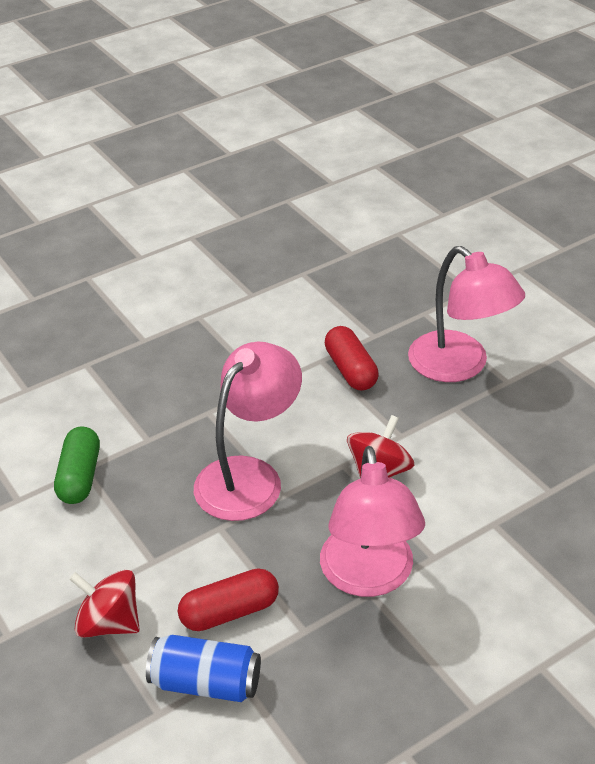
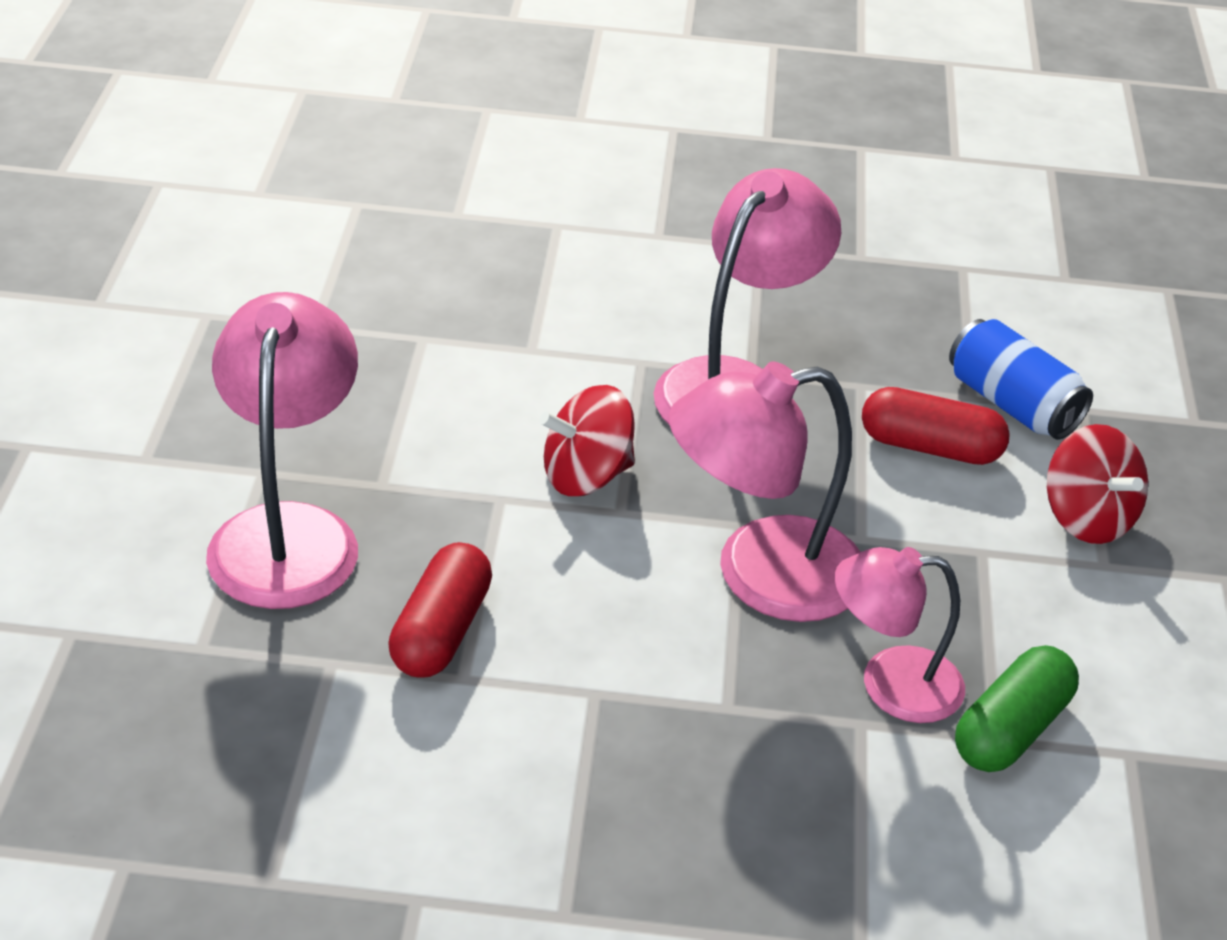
camera: 145 degrees left, 0 degrees up
(148, 463) = (890, 684): none -> pink lamp

